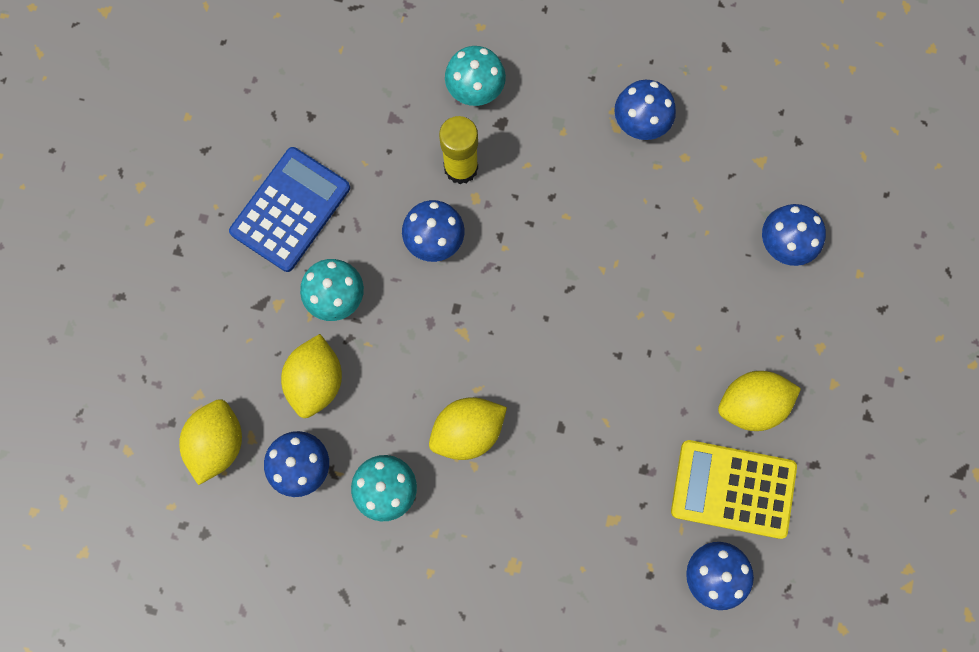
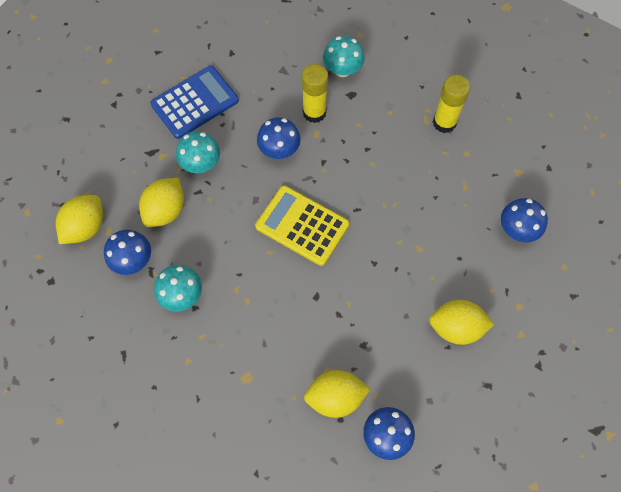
camera: 20 degrees right, 10 degrees down
(468, 431) = (252, 277): yellow lemon -> yellow lemon (335, 397)
(640, 122) = (444, 122): blue mushroom -> yellow glue stick
(733, 489) = (422, 381): yellow calculator -> yellow calculator (302, 225)

